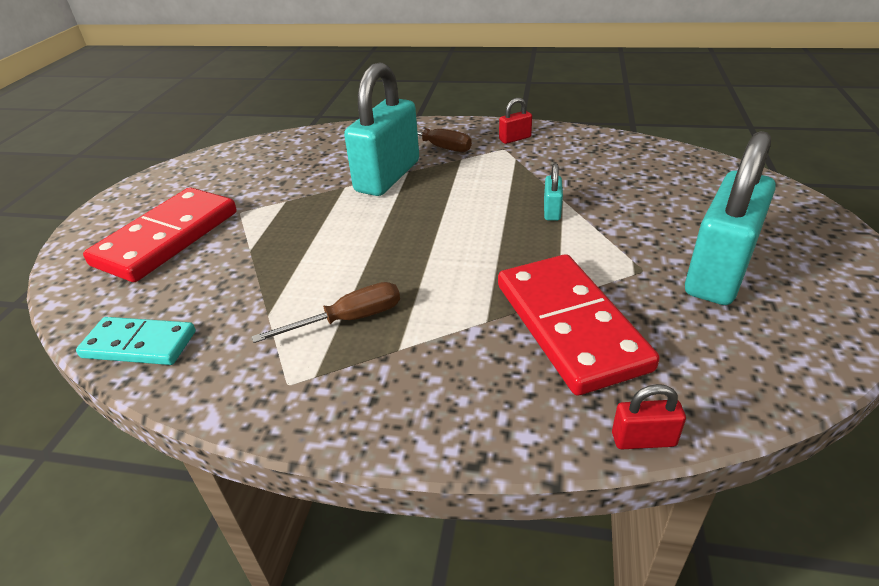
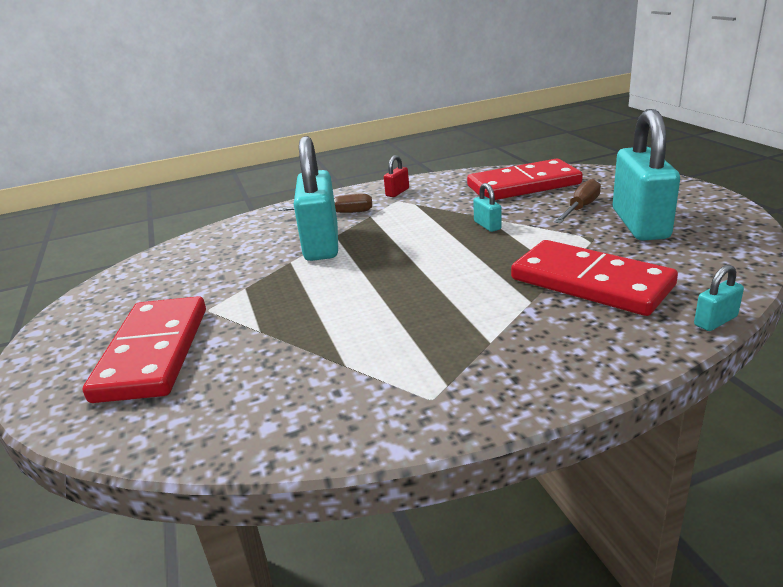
camera: 30 degrees left, 10 degrees down
(139, 345) = (244, 435): turquoise domino -> none
(348, 320) = (423, 340): brown screwdriver -> brown screwdriver (580, 208)
(643, 439) = (715, 321): red padlock -> turquoise padlock
(649, 172) = (523, 185): none -> red domino

